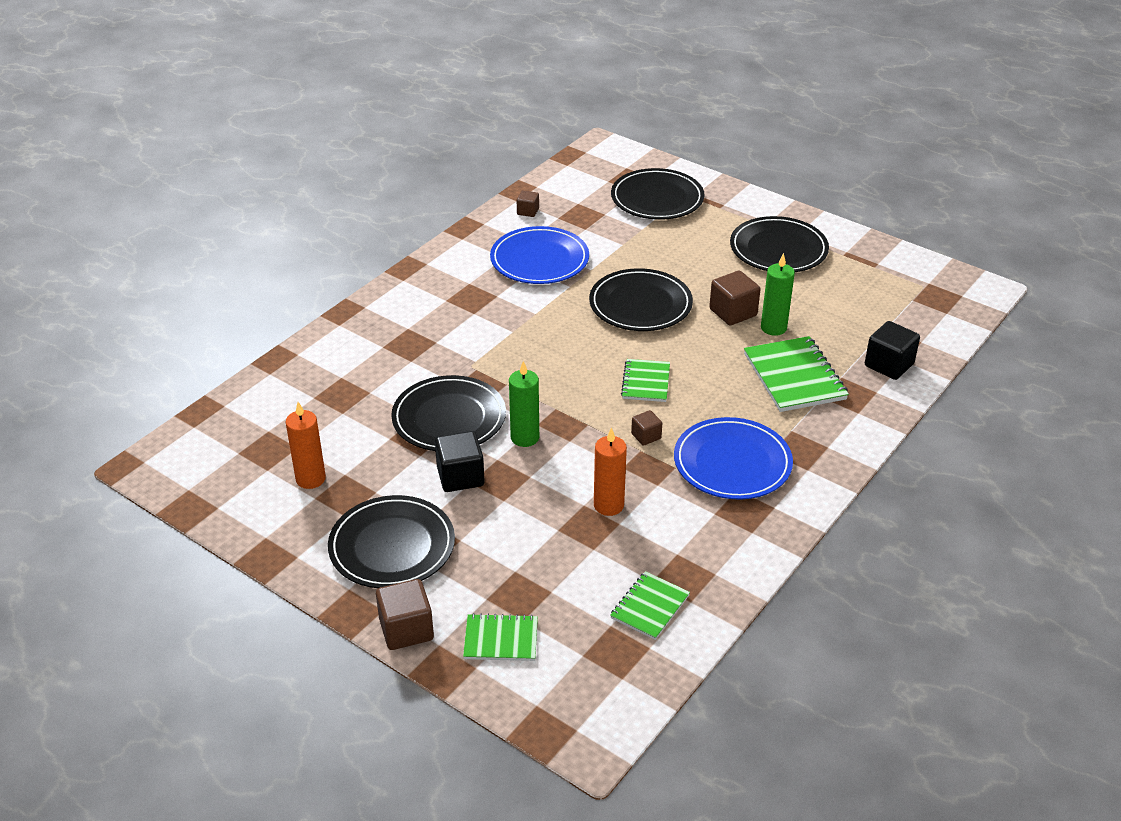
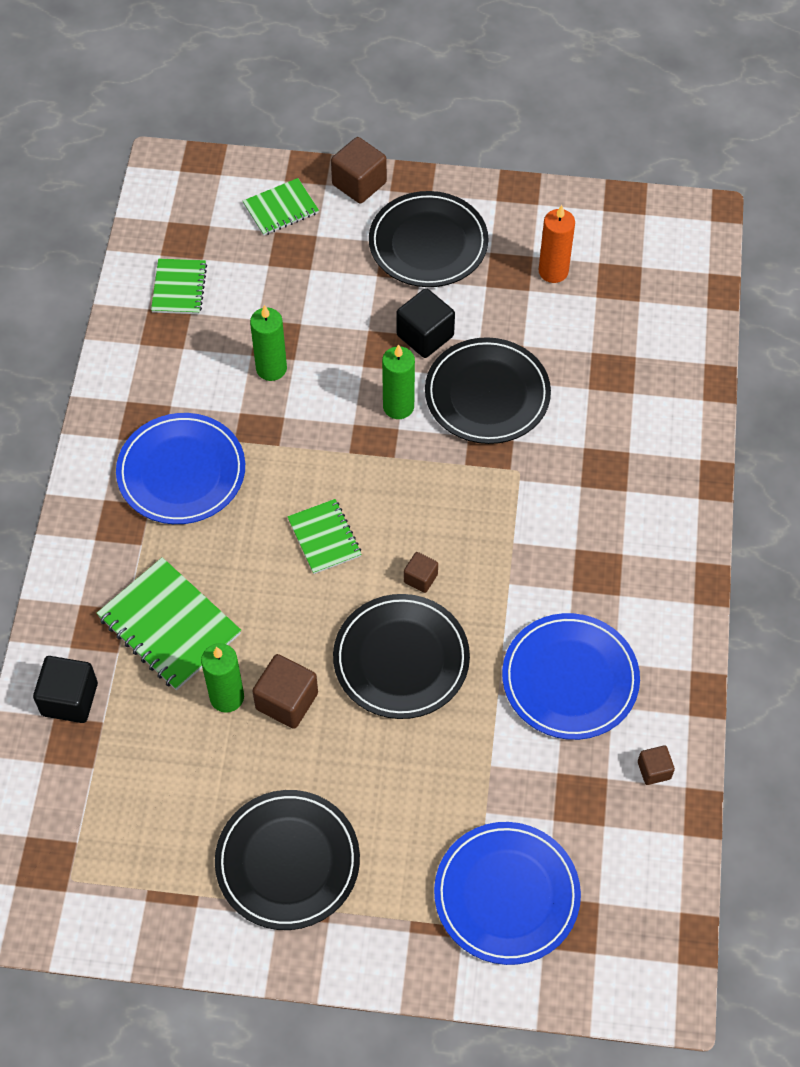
camera: 150 degrees right, 20 degrees up
(608, 505) = (271, 368): orange candle -> green candle
(646, 436) = (283, 465): brown cube -> brown cube (420, 578)
(657, 198) = (506, 895): black plate -> blue plate

